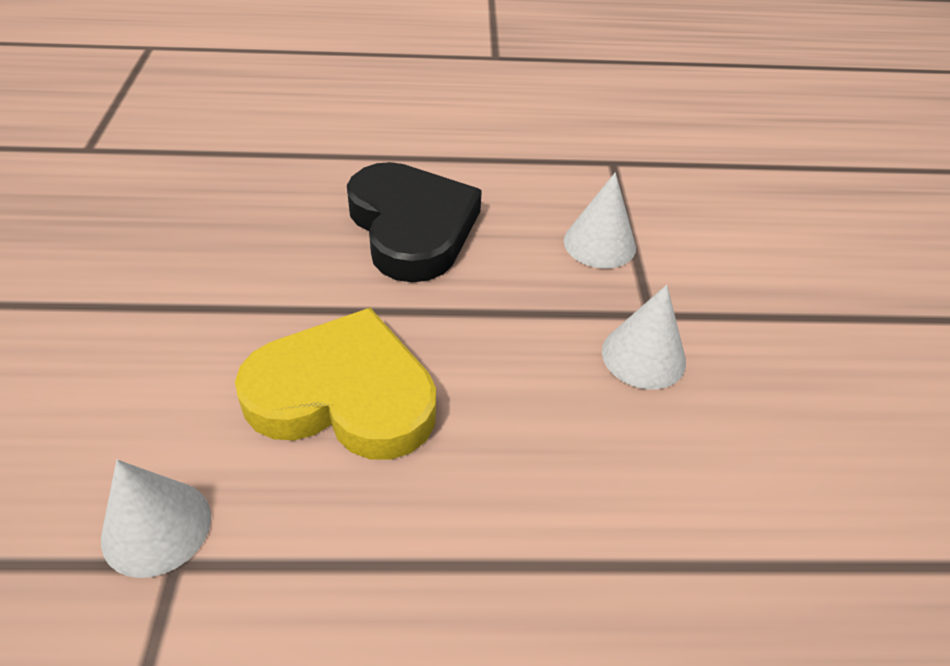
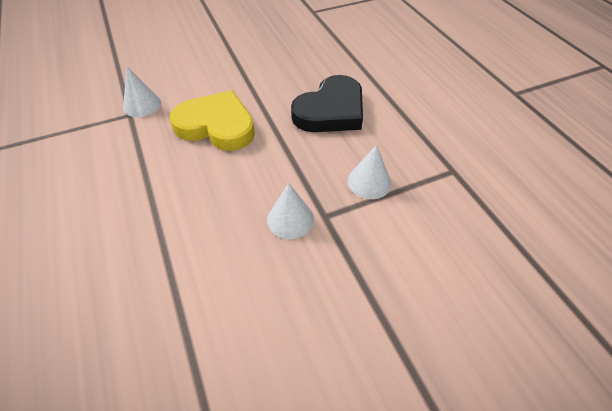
camera: 70 degrees right, 5 degrees up
(344, 395) = (216, 126): yellow heart -> yellow heart turned 60 degrees counterclockwise

